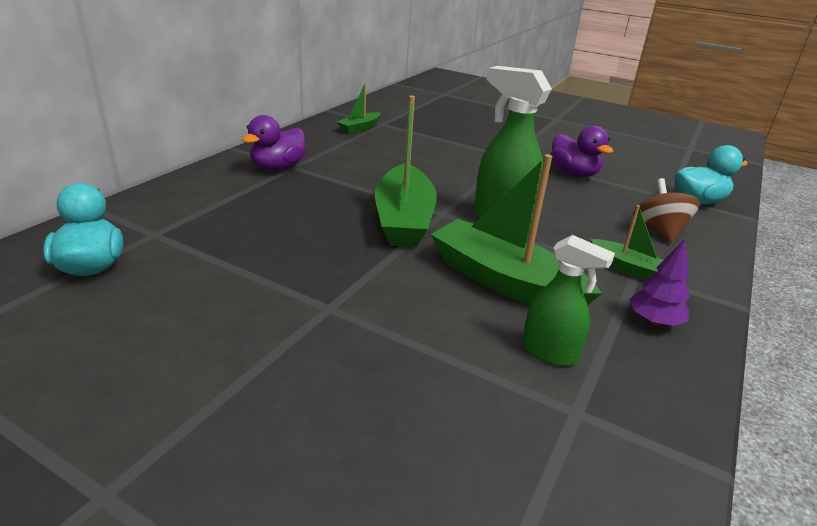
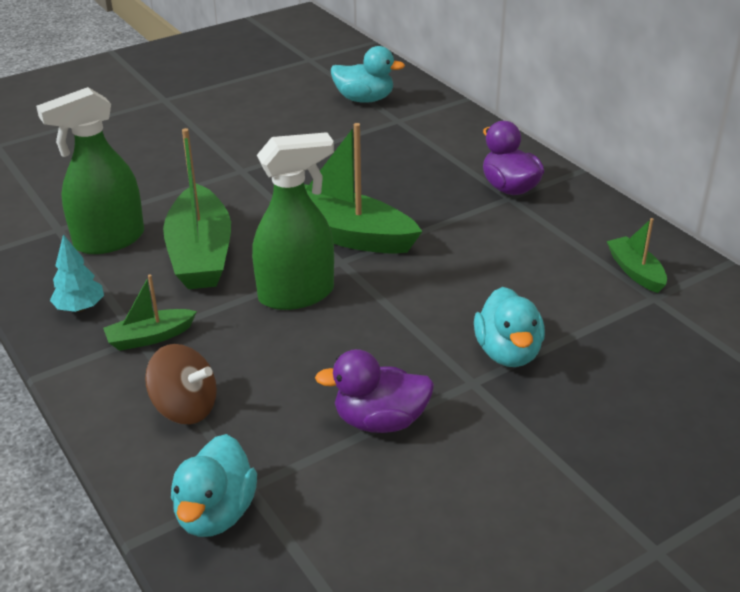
camera: 120 degrees right, 5 degrees up
(475, 151) = (508, 353): none -> turquoise duck
(504, 281) = (200, 254): green boat -> green boat turned 105 degrees clockwise
(550, 352) = (109, 240): green spray bottle -> green spray bottle, size x1.62
(654, 321) = (80, 308): purple tree -> turquoise tree

